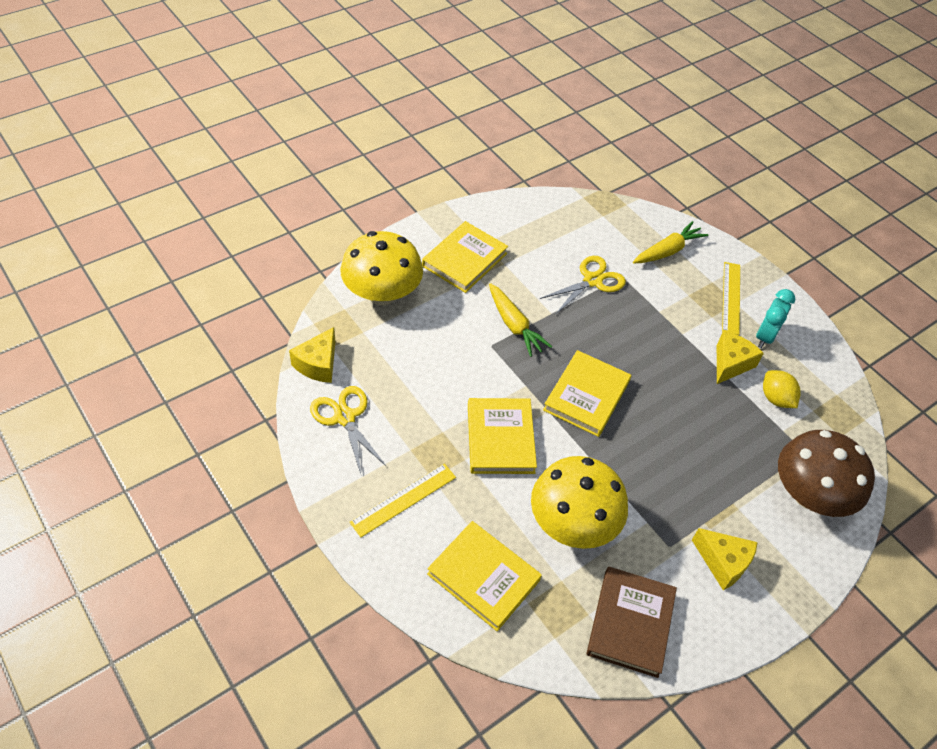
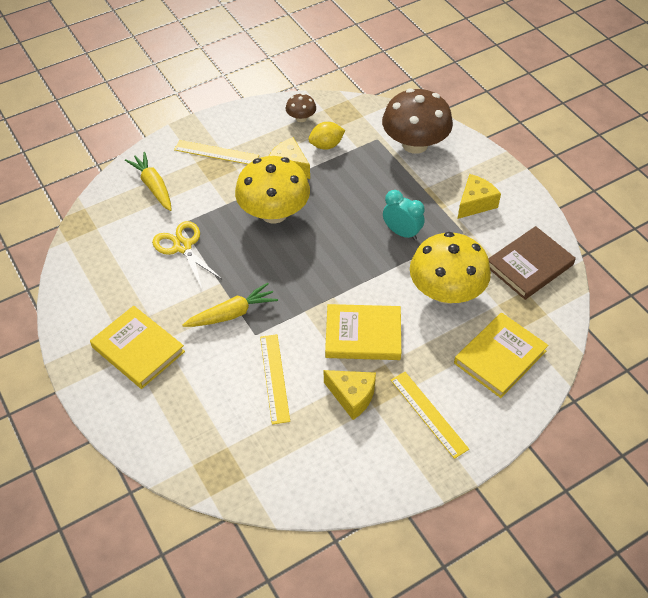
camera: 80 degrees left, 0 degrees up
(318, 364) = (267, 490): yellow cheese -> yellow cheese (352, 396)
(345, 417) = (337, 463): yellow scissors -> none
(382, 293) = (175, 428): yellow mushroom -> yellow mushroom (274, 213)
(440, 363) = (274, 378): none -> yellow ruler
(586, 396) = (318, 267): yellow book -> none
(630, 623) = (529, 265): brown book -> brown book turned 60 degrees counterclockwise
(765, 337) = (262, 139): turquoise clock -> turquoise clock (402, 232)
(813, 372) = (301, 118): none -> brown mushroom

